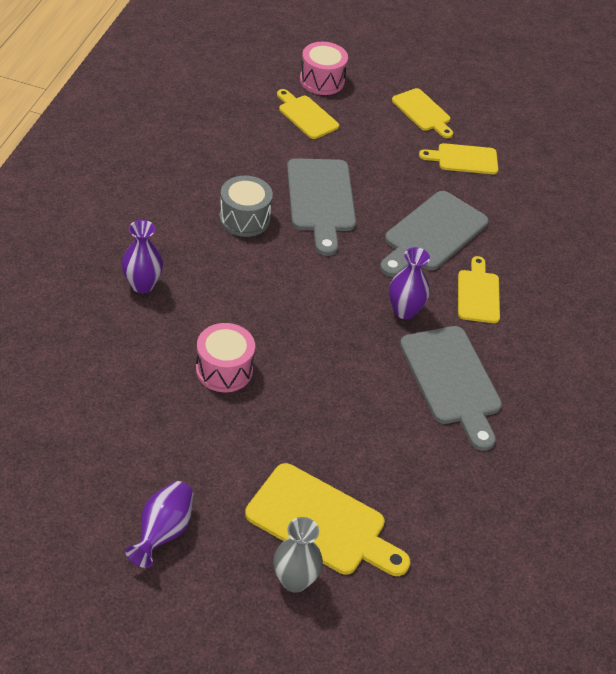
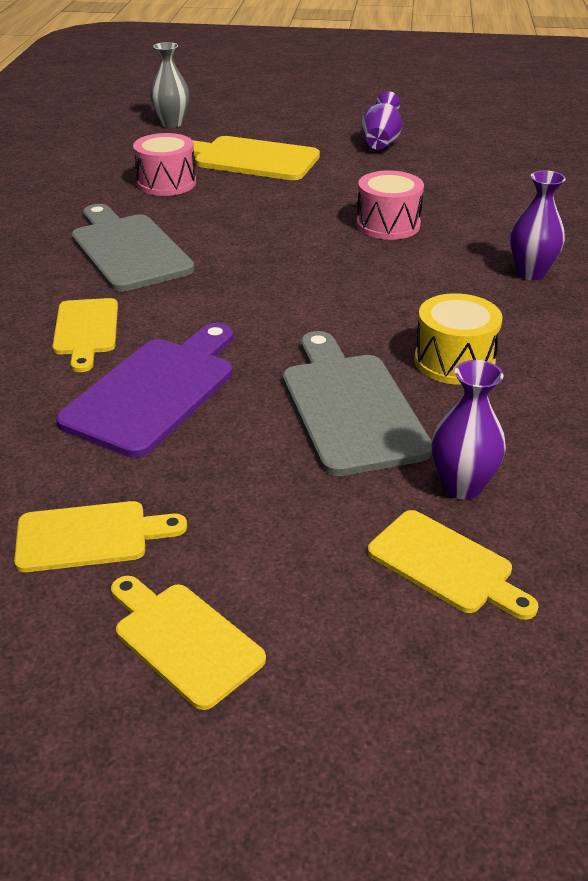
camera: 175 degrees right, 10 degrees down
(244, 218) = (454, 361): grey drum -> yellow drum
(294, 580) = (264, 135): grey vase -> grey vase (172, 123)
(322, 80) = (454, 677): pink drum -> pink drum (166, 183)
(404, 311) = (191, 298): purple vase -> purple vase (462, 486)
(432, 234) = (154, 391): grey cutting board -> purple cutting board

